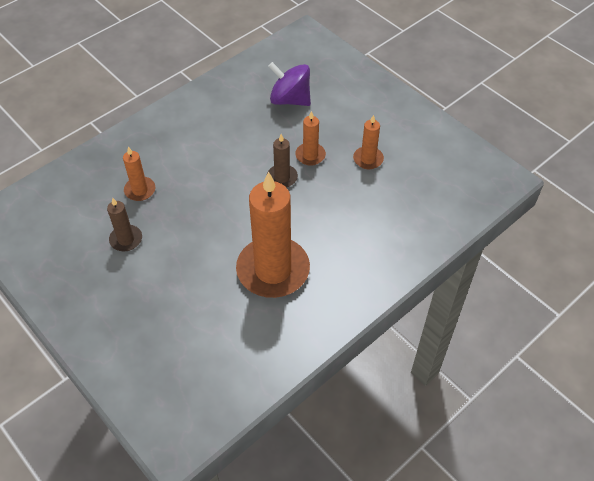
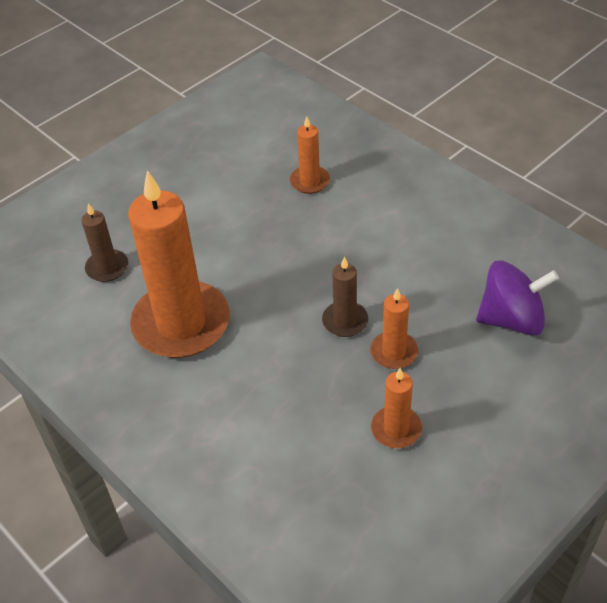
camera: 90 degrees right, 5 degrees down
(126, 239) = (232, 181): brown candle -> brown candle (107, 267)
(290, 99) = (511, 319): purple spinning top -> purple spinning top turned 60 degrees clockwise

